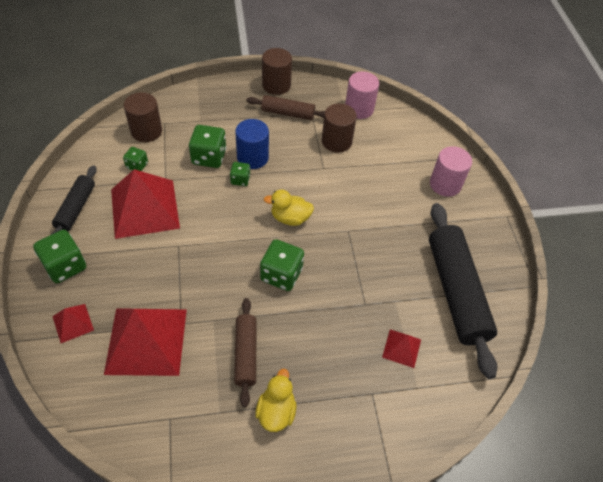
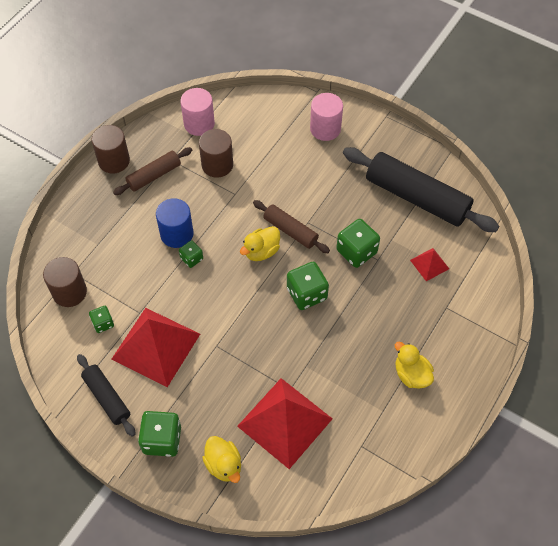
camera: 45 degrees left, 5 degrees up
(73, 323) = (224, 465): red pyramid -> yellow duck
(209, 157) = (146, 265): green dice -> green dice (356, 251)
(245, 354) = (352, 363): brown rolling pin -> brown rolling pin (290, 231)

